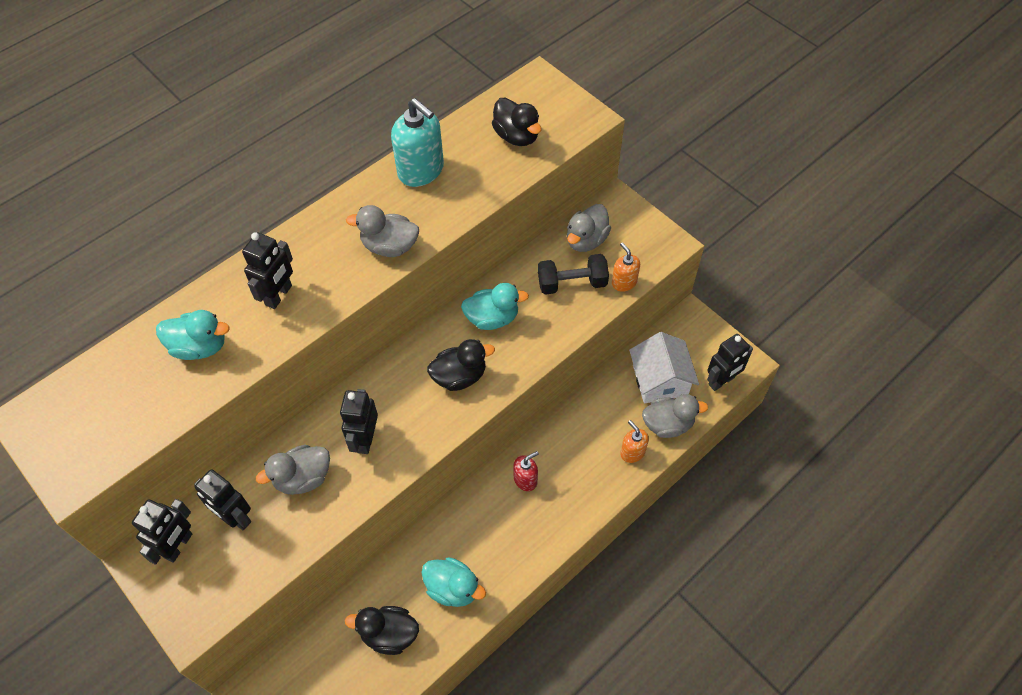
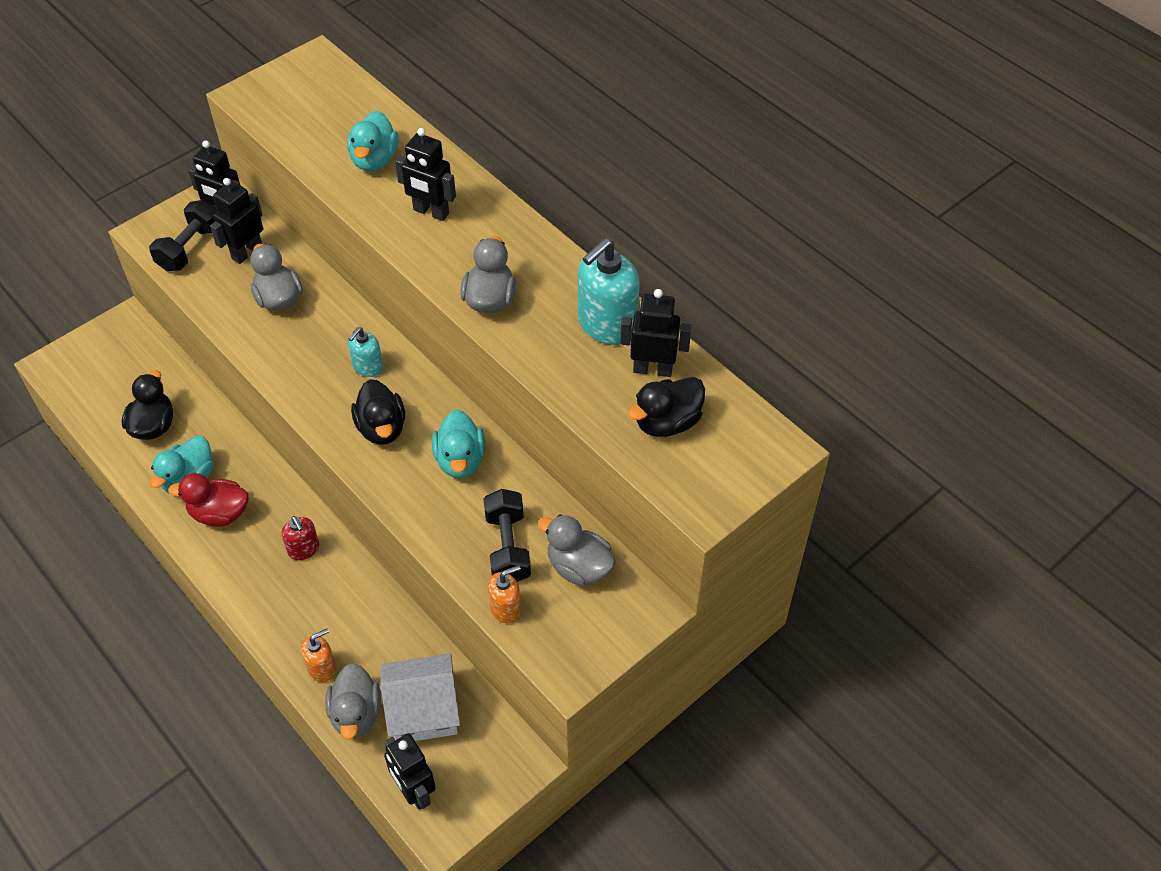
camera: 90 degrees right, 5 degrees down
(221, 575) = (190, 248): none -> black dumbbell
(365, 439) = (314, 346): black robot -> black robot (652, 369)
(392, 393) = (368, 367): none -> turquoise soap dispenser
(490, 554) = (219, 513): none -> red duck

